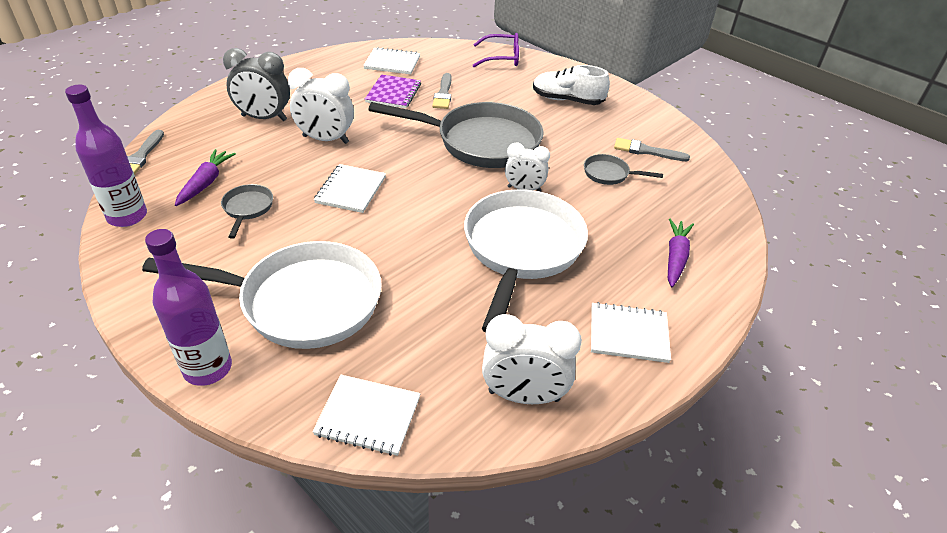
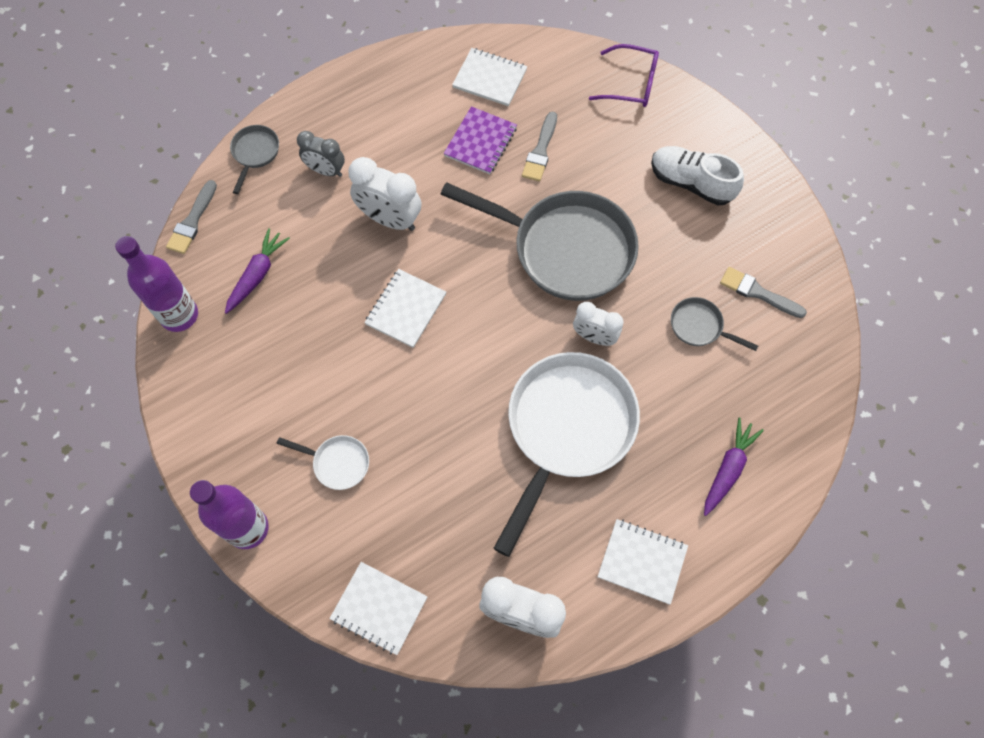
camera: 15 degrees right, 25 degrees up
(247, 209) = (297, 322): grey pan -> grey pan (255, 153)
(264, 118) = (326, 171): grey clock -> grey clock, size x0.65
(302, 302) = (337, 463): white pan -> white pan, size x0.43

